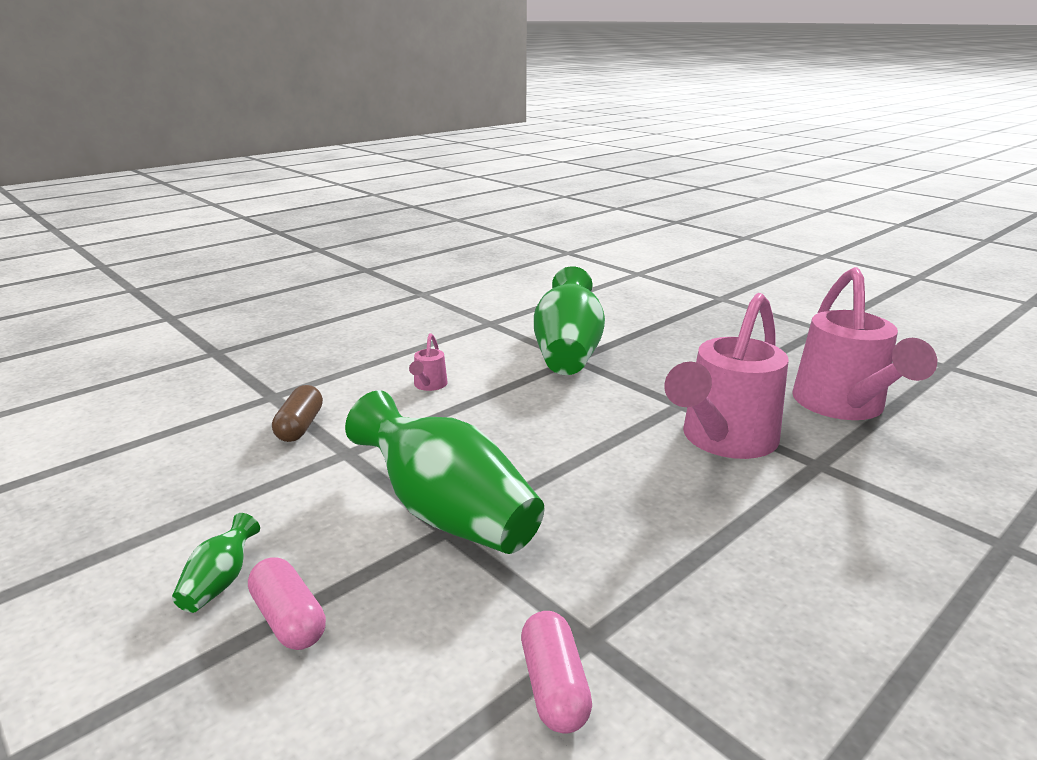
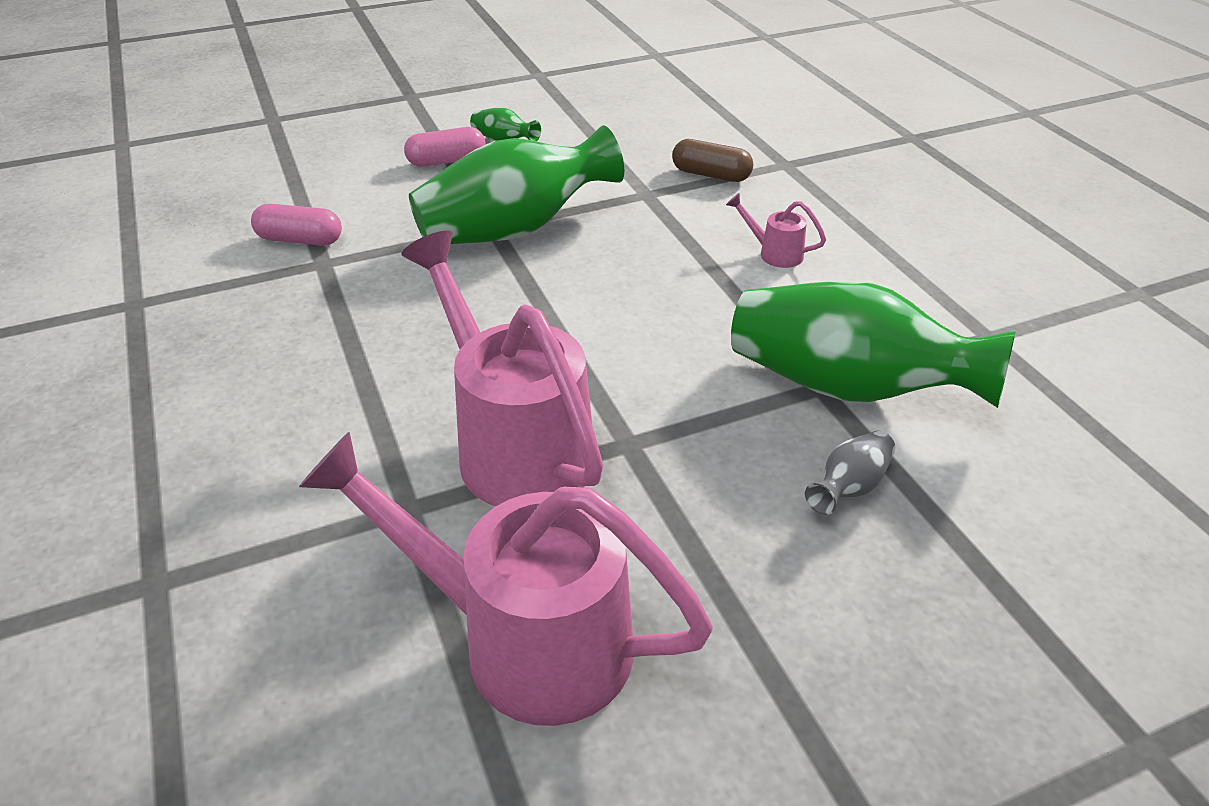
camera: 110 degrees right, 15 degrees up
(648, 346) = (849, 487): none -> grey vase

